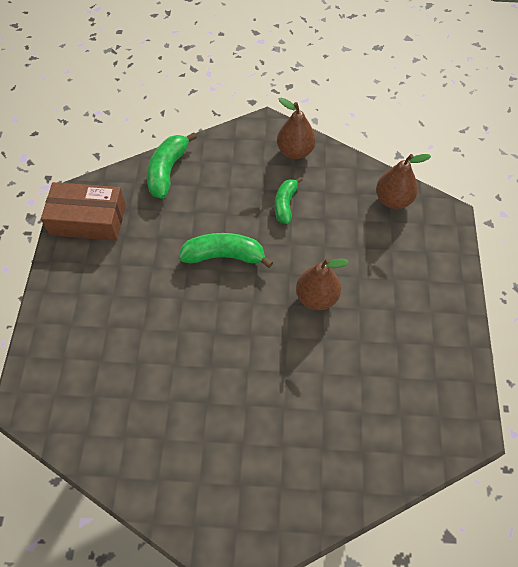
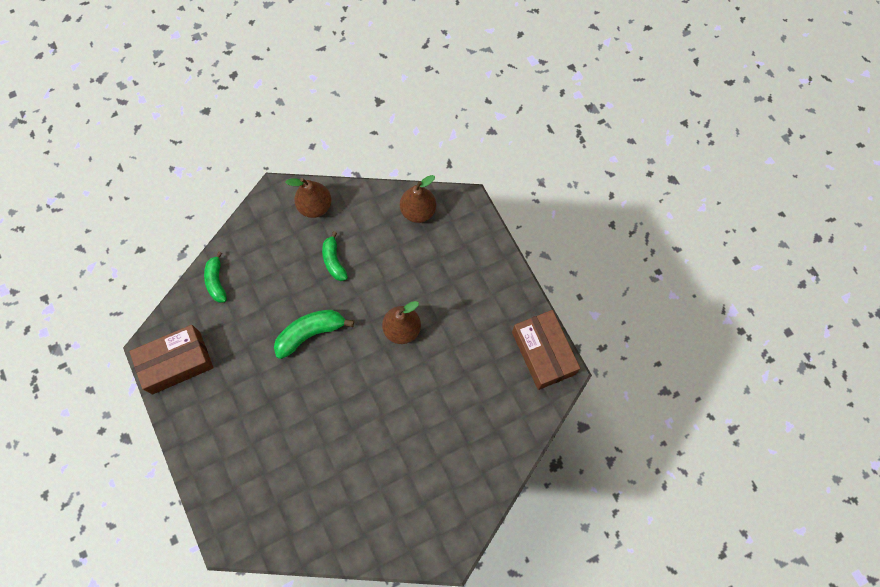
camera: 30 degrees left, 10 degrees up
(167, 171) = (216, 281): green banana -> green banana, size x0.66
(458, 399) = (543, 353): none -> brown box

